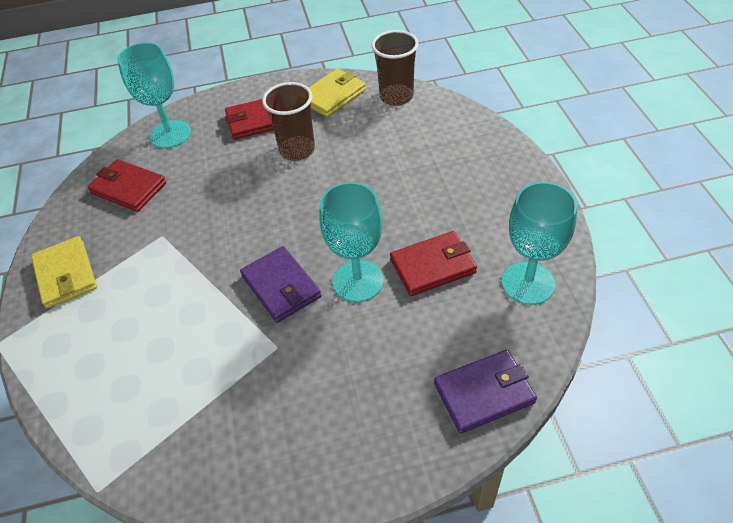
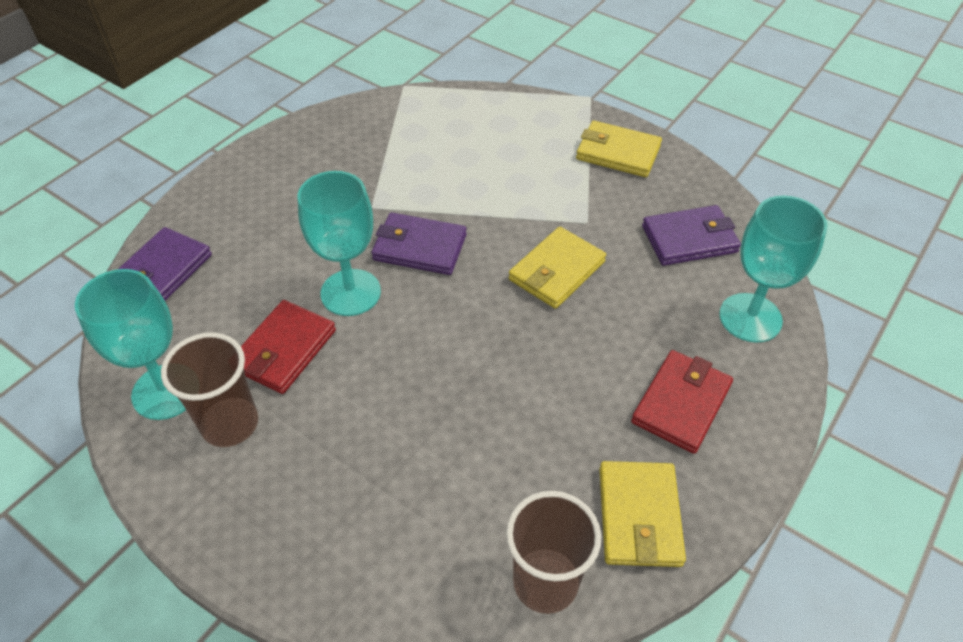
camera: 135 degrees right, 0 degrees up
(128, 188) = (689, 239): red wallet -> purple wallet
(222, 216) = (557, 271): none -> yellow wallet
(297, 150) = (577, 393): brown cup -> brown cup (230, 424)

